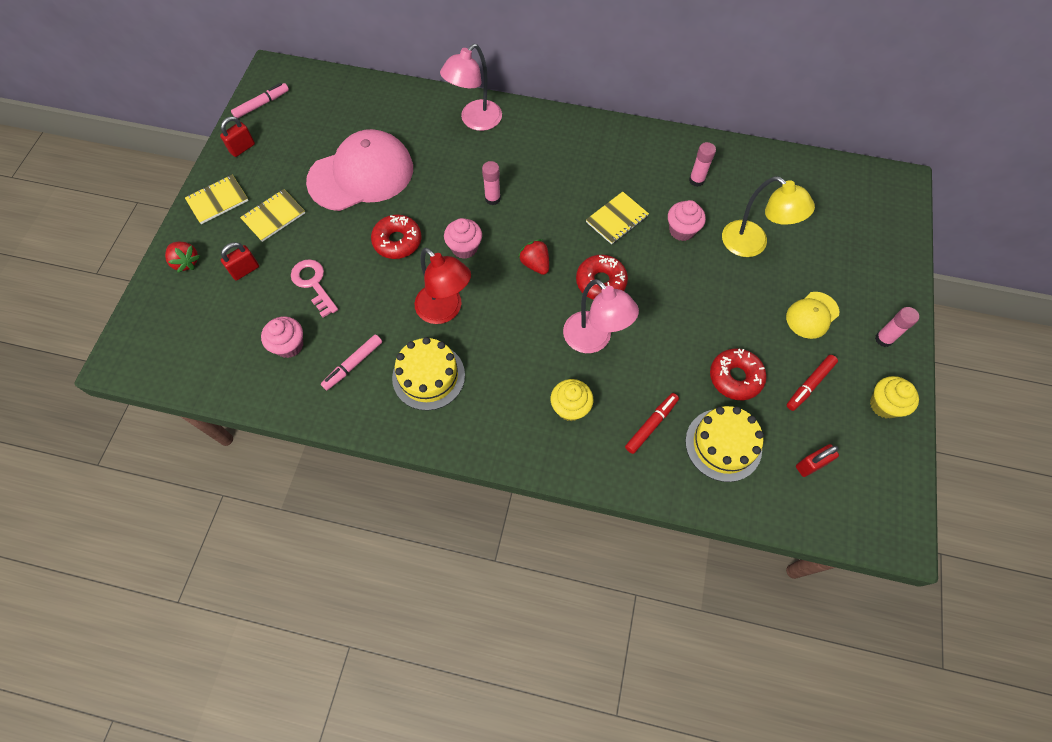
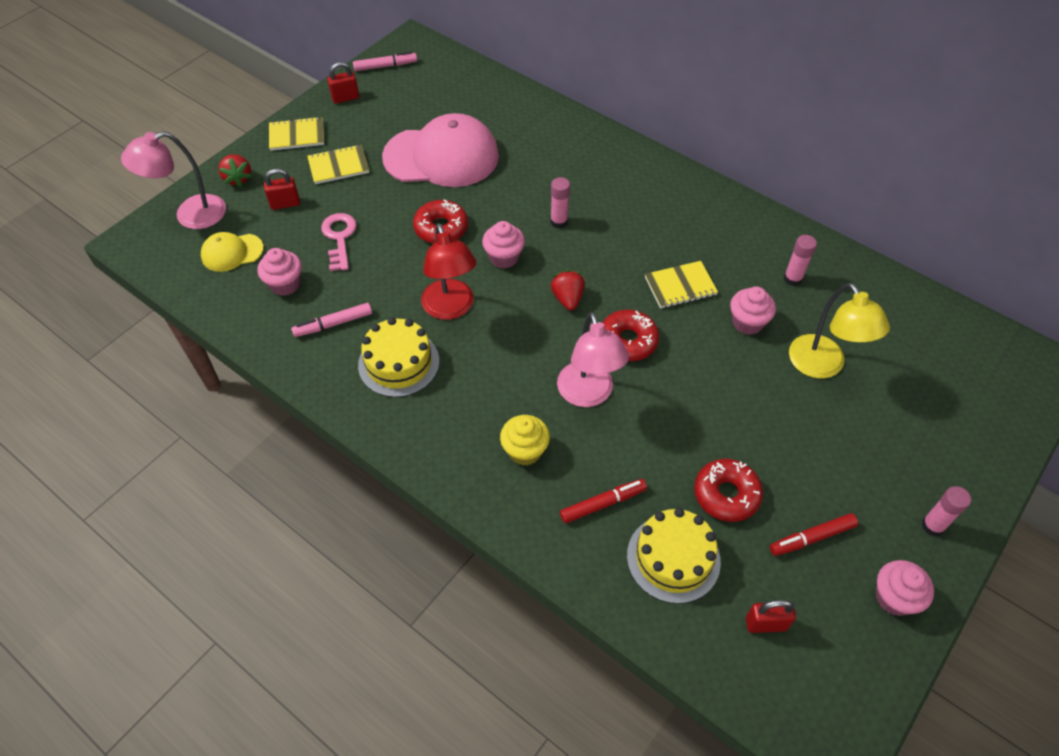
camera: 25 degrees right, 10 degrees down
(475, 121) = (582, 144): pink lamp -> pink lamp (190, 215)
(812, 315) = (855, 466): yellow cap -> yellow cap (232, 252)
(884, 405) = (894, 598): yellow cupcake -> pink cupcake

